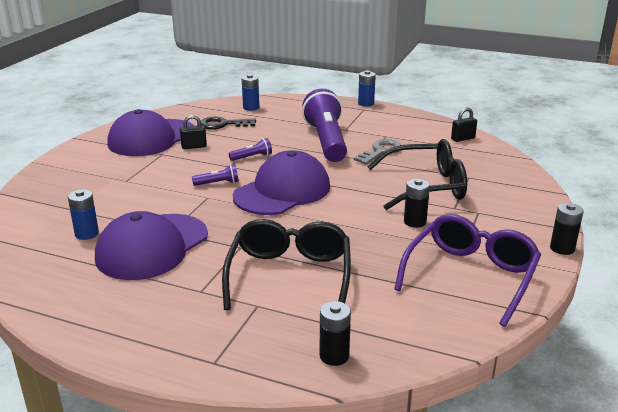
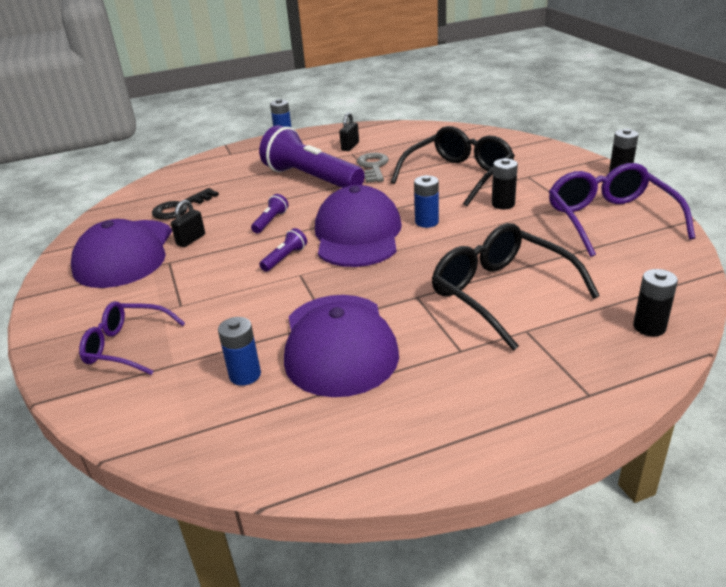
camera: 40 degrees left, 5 degrees up
(70, 188) = (126, 346): none -> purple glasses
(251, 107) = (179, 182): blue battery -> blue battery (426, 222)
(463, 139) = (414, 131): black padlock -> black padlock (350, 146)

